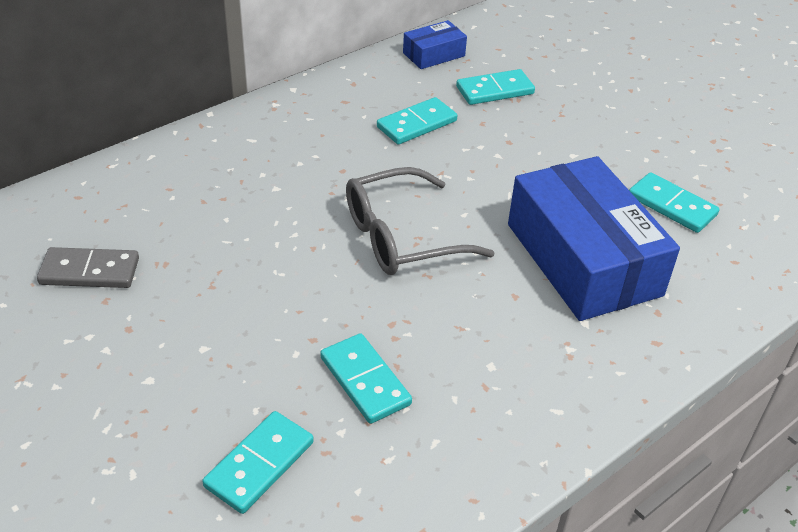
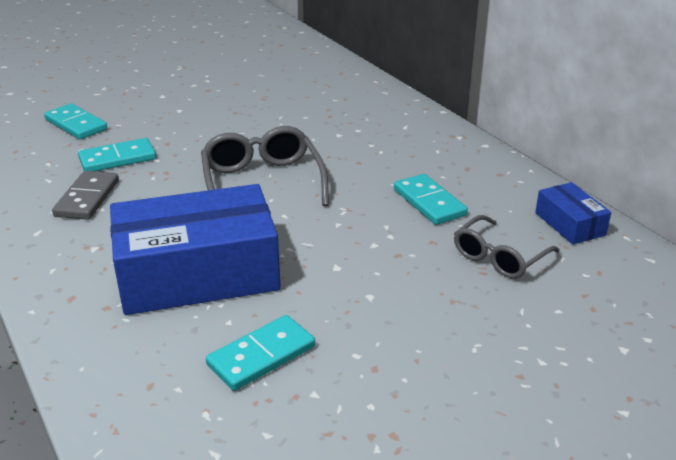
camera: 100 degrees right, 10 degrees down
(90, 271) = (264, 78): grey domino -> grey domino (87, 198)
(495, 90) = (499, 257): turquoise domino -> grey glasses

